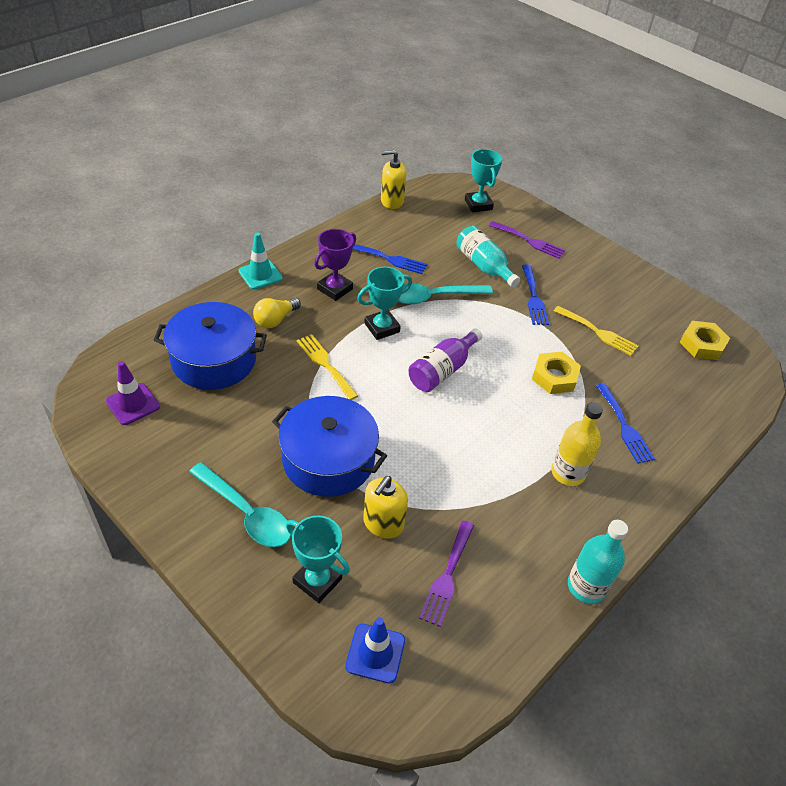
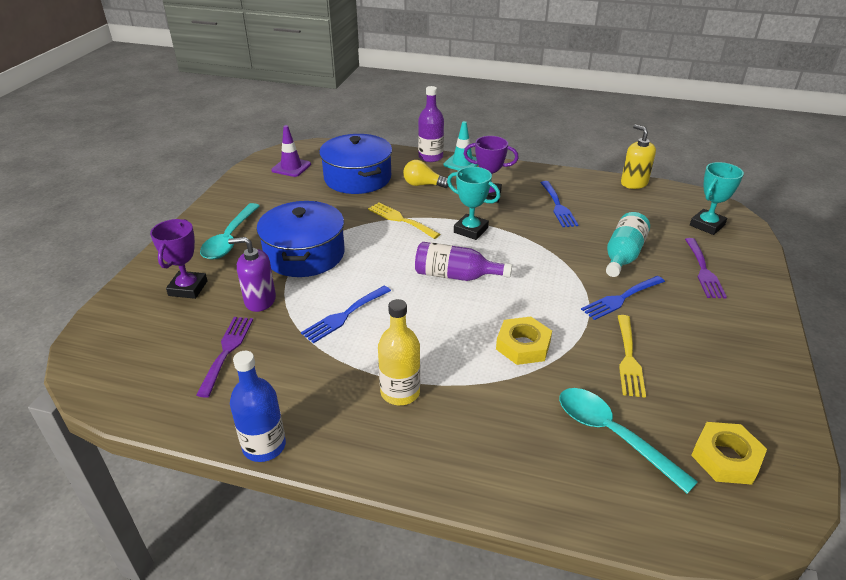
camera: 65 degrees right, 10 degrees down
(225, 289) = (430, 157): none -> purple bottle
(317, 580) = (188, 288): turquoise trophy -> purple trophy
(325, 364) = (400, 219): yellow fork -> yellow fork turned 75 degrees counterclockwise
(375, 653) = (135, 337): blue traffic cone -> none
(383, 523) = (260, 300): yellow soap dispenser -> purple soap dispenser
(434, 297) = (541, 242): turquoise spoon -> turquoise spoon (612, 435)
(447, 576) = (227, 351): purple fork -> purple fork turned 105 degrees clockwise
(586, 586) = (264, 446): turquoise bottle -> blue bottle
(624, 426) = (505, 419): blue fork -> blue fork (344, 315)

